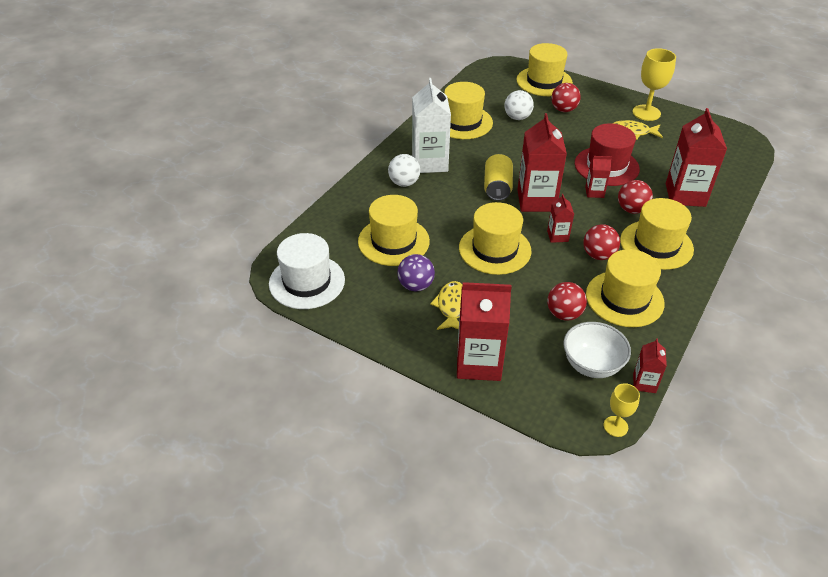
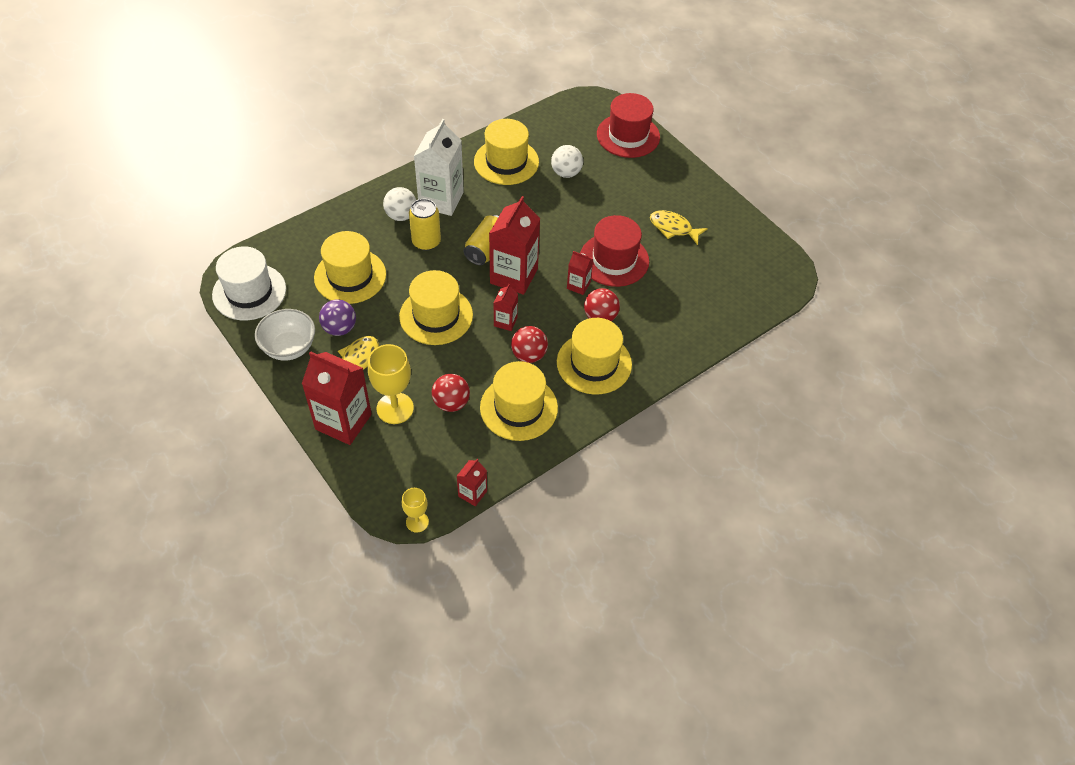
camera: 20 degrees right, 10 degrees up
(441, 196) = (426, 242): none -> yellow can
(544, 81) = (628, 135): yellow hat -> red hat
(563, 110) = (622, 178): red ball -> none
(592, 365) = (439, 460): white bowl -> white bowl (289, 347)
(646, 113) = (708, 208): yellow goblet -> yellow goblet (395, 408)
(685, 195) = (669, 319): red carton -> none

